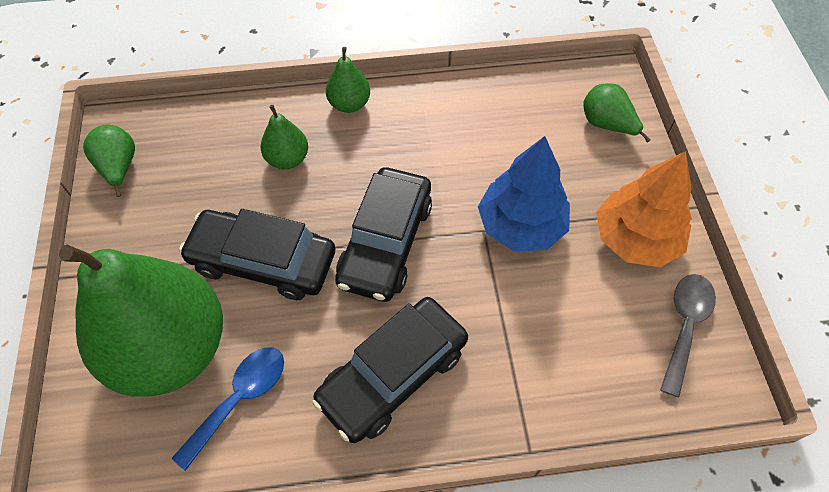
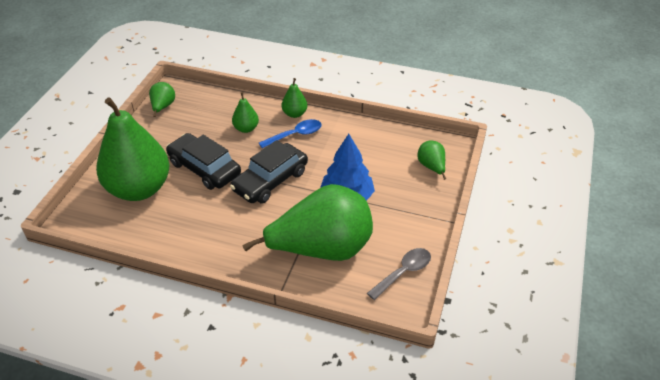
camera: 25 degrees right, 15 degrees down
(239, 399) = (156, 220): blue spoon -> blue spoon (295, 135)
(393, 374) = (234, 237): black car -> none
(543, 338) = (322, 249): none -> green pear
(635, 239) = (406, 224): orange tree -> none

